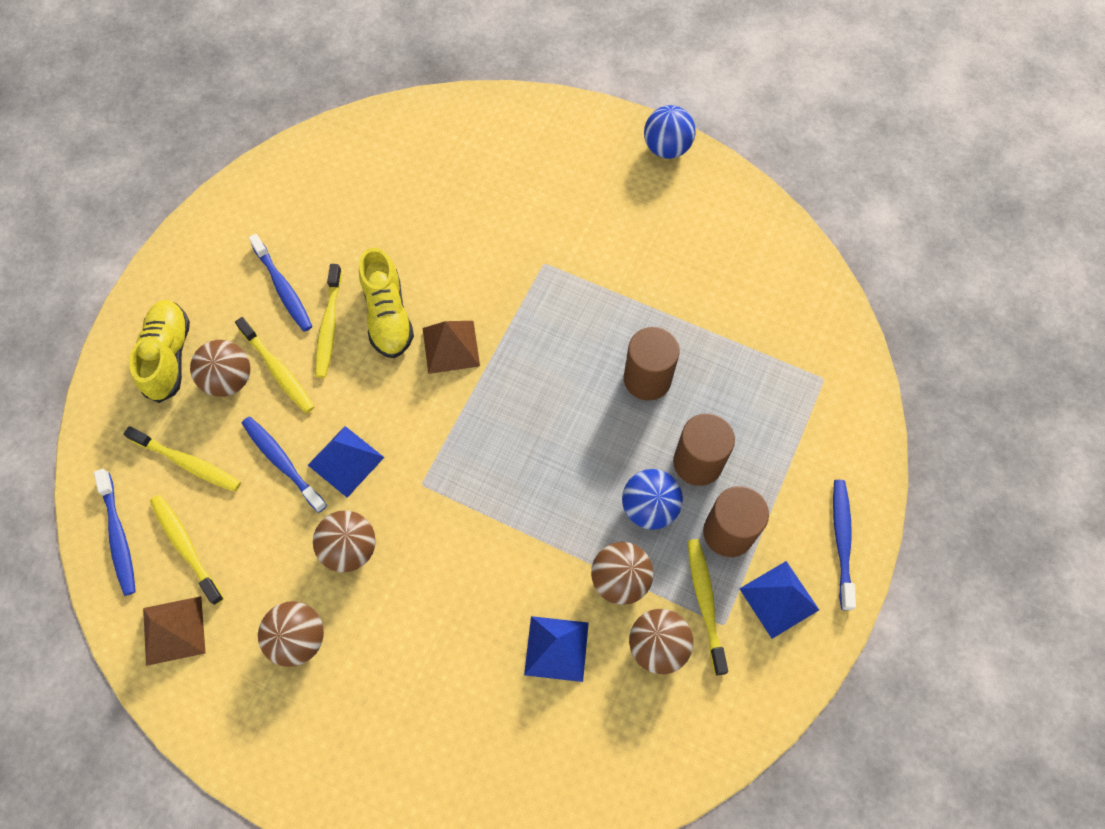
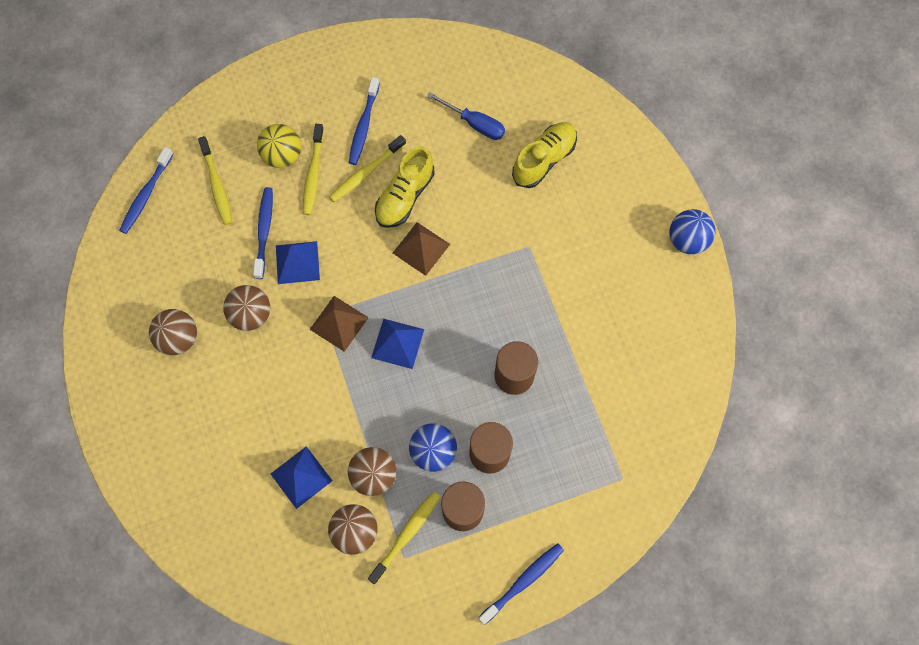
camera: 45 degrees right, 5 degrees up
(168, 356) = (264, 112): yellow shoe -> yellow shoe (544, 160)
(174, 630) = (125, 273): brown pyramid -> brown pyramid (339, 323)
(186, 547) = (172, 232): yellow toothbrush -> none
(229, 380) = (282, 156): brown ball -> yellow ball
(387, 203) = (475, 124): none -> blue screwdriver
(779, 599) = (450, 575): blue pyramid -> blue pyramid (397, 343)

